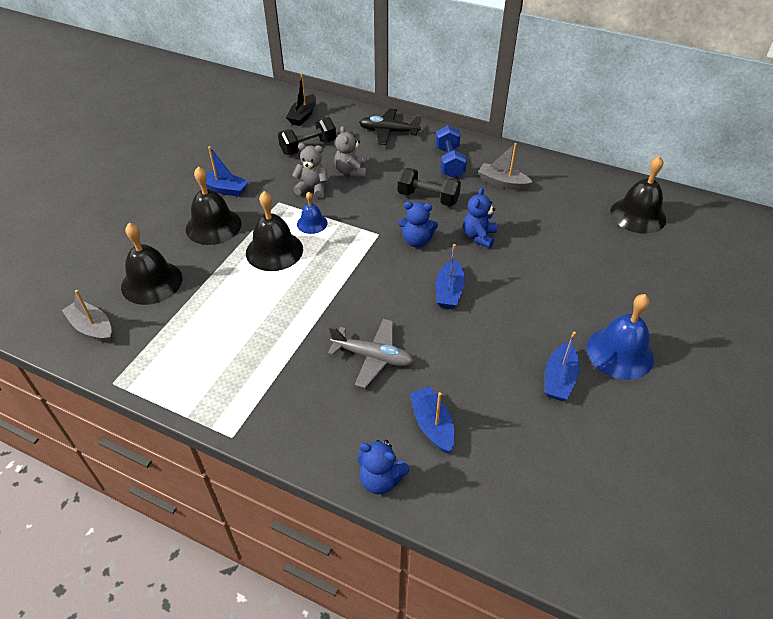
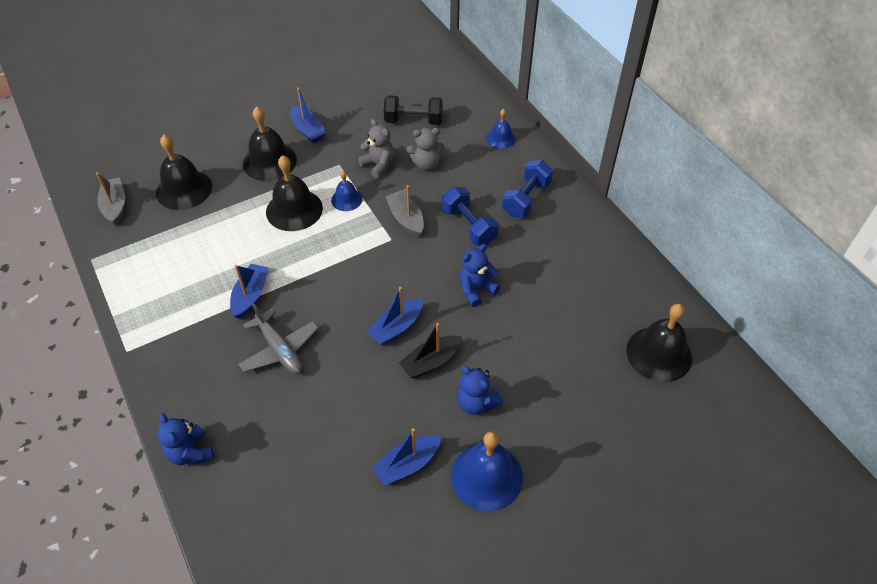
camera: 35 degrees right, 5 degrees up
(303, 116) = (439, 85): black boat -> black boat (431, 362)
(350, 172) = (426, 164): grey teddy bear -> grey teddy bear turned 120 degrees counterclockwise
(389, 132) = (500, 138): black plane -> blue bell
(416, 241) = (417, 263): blue teddy bear -> blue teddy bear (476, 403)
(428, 198) = (469, 226): black dumbbell -> blue dumbbell
(432, 425) = (268, 435): blue boat -> blue boat (250, 296)
(502, 183) = (555, 246): grey boat -> grey boat (406, 219)

